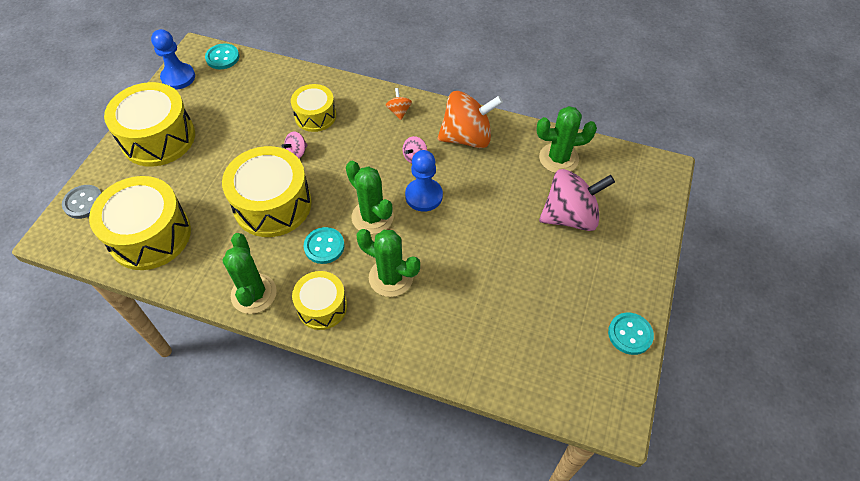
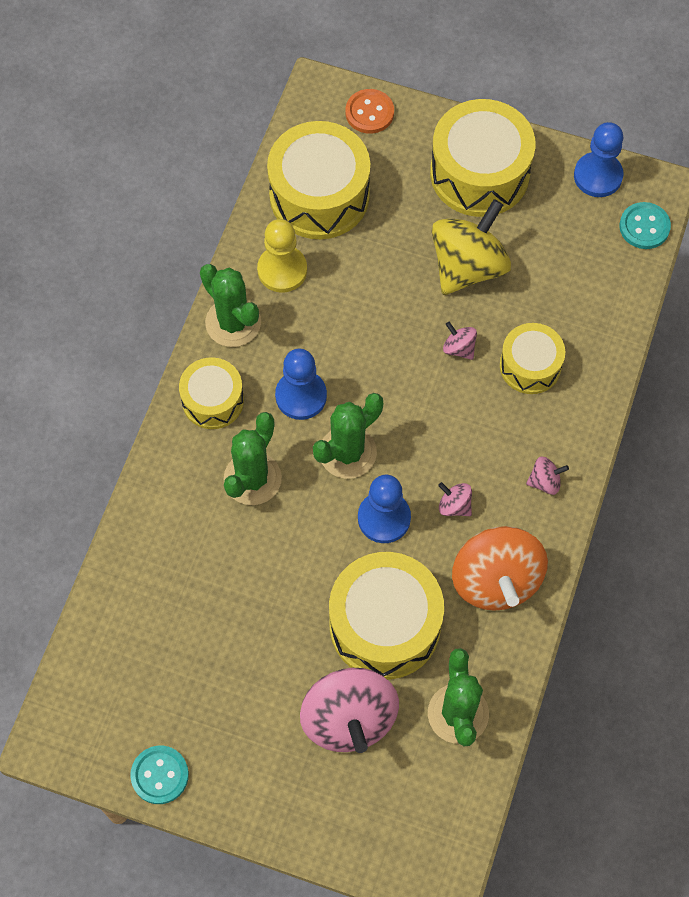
camera: 90 degrees right, 10 degrees up
(84, 202) = (369, 112): grey button -> orange button
(212, 260) = (282, 270): none -> yellow pawn
(233, 146) = (468, 266): none -> yellow spinning top
(254, 294) = (233, 322): green cactus -> green cactus turned 60 degrees clockwise
(272, 204) = (368, 327): yellow drum -> yellow drum (385, 625)
(324, 246) = (301, 396): turquoise button -> blue pawn
(399, 111) = (545, 481): orange spinning top -> pink spinning top

